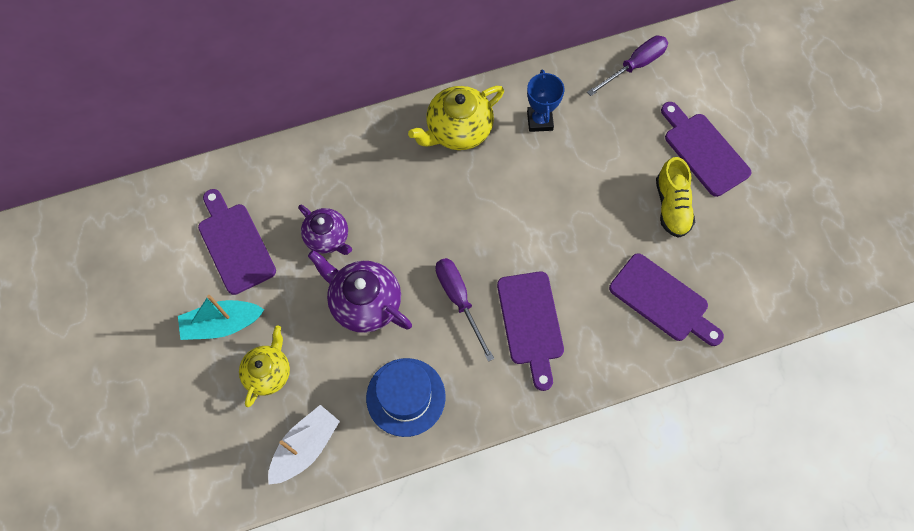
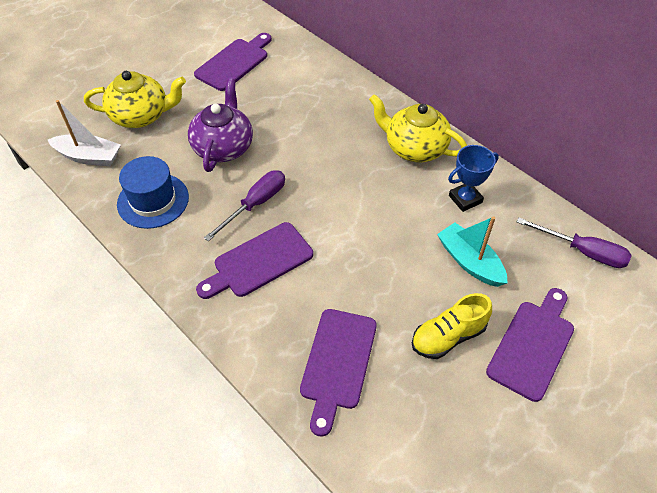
camera: 65 degrees right, 15 degrees down
(222, 324) = (168, 79): turquoise boat -> turquoise boat (469, 262)
(268, 372) = (141, 116): yellow teapot -> yellow teapot, size x1.50
(328, 237) = (267, 107): purple teapot -> none

